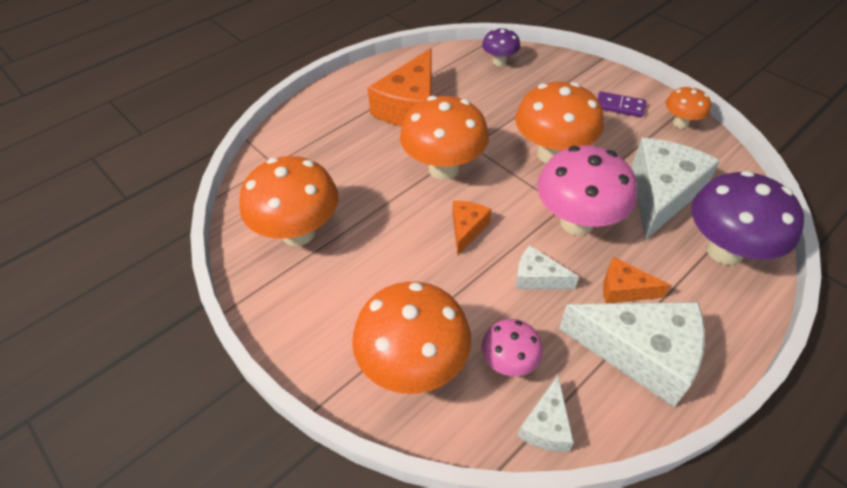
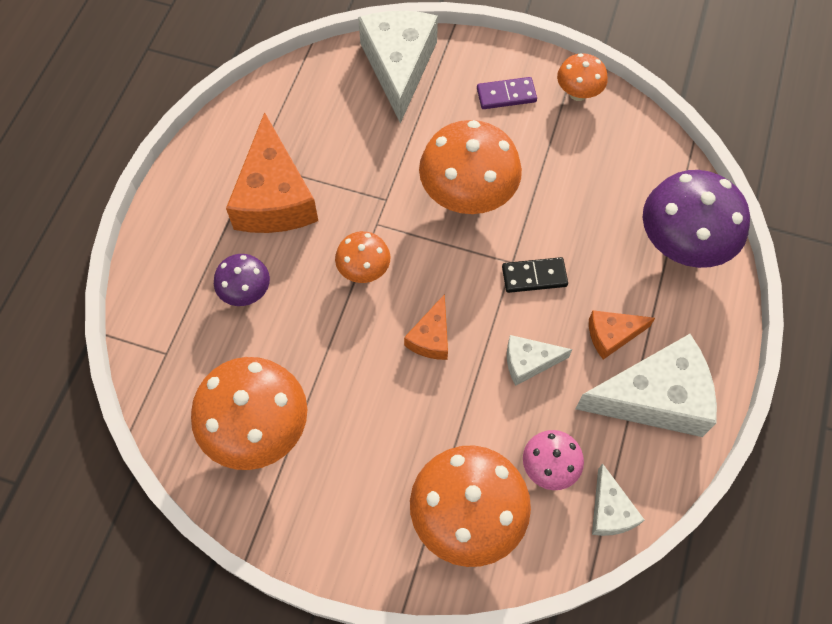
camera: 30 degrees left, 15 degrees up
(443, 169) = (364, 270): orange mushroom -> orange mushroom, size x0.53
(467, 228) = (431, 337): orange cheese -> orange cheese turned 150 degrees counterclockwise
(499, 62) = (340, 80): purple mushroom -> purple mushroom (246, 292)
(576, 222) = (534, 276): pink mushroom -> black domino
(661, 194) = (598, 202): white cheese -> white cheese (399, 66)

